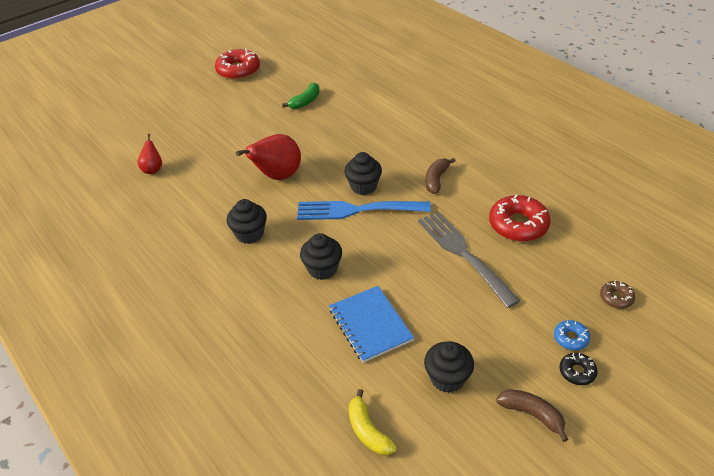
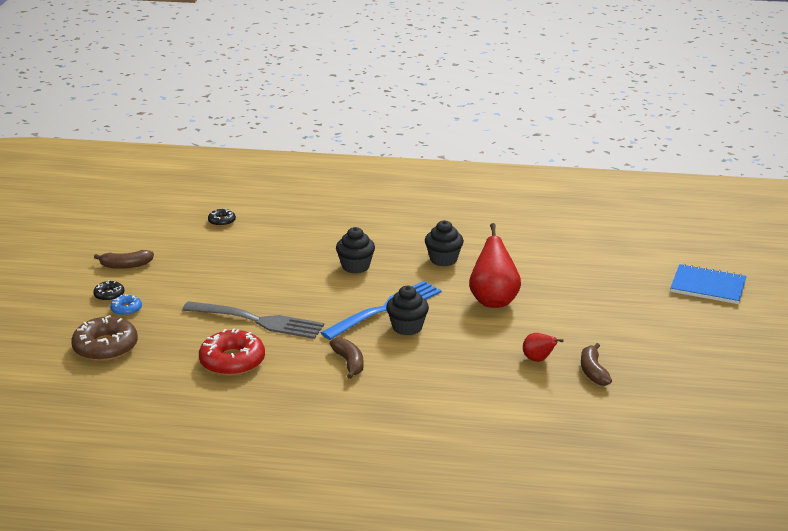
camera: 135 degrees right, 15 degrees down
(153, 169) = (602, 258): red pear -> red pear (538, 360)
(238, 70) = (729, 368): red donut -> none
(305, 101) = (593, 371): green banana -> brown banana
(368, 431) = (222, 221): yellow banana -> black donut
(370, 325) = (279, 257): blue notebook -> blue notebook (708, 286)
(447, 378) = (197, 257): black cupcake -> none
(616, 298) = (105, 347): brown donut -> brown donut, size x1.99

